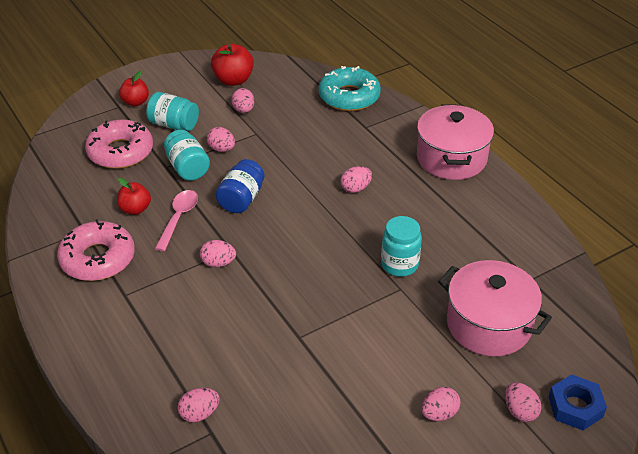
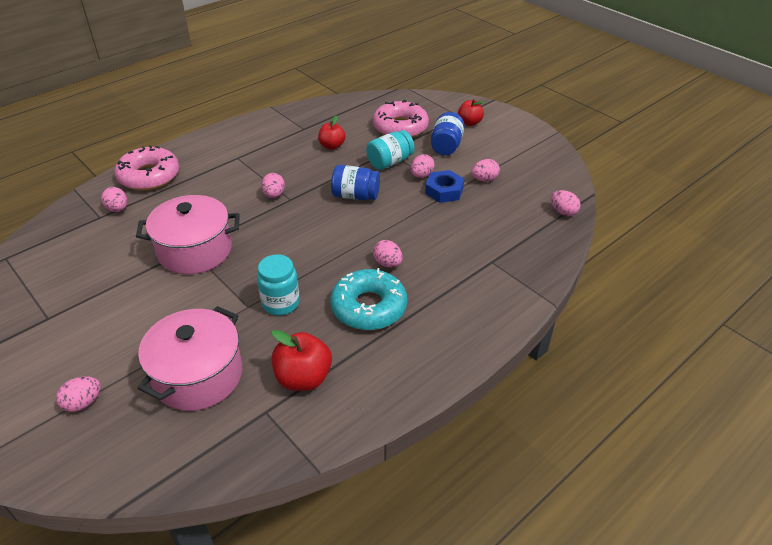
camera: 80 degrees right, 0 degrees up
(98, 259) = (274, 140): pink donut -> pink donut (149, 176)
(174, 124) = (446, 146): turquoise jar -> blue jar
(178, 218) = (325, 167): pink spoon -> none
(233, 80) = (529, 167): red apple -> red apple (303, 378)
(349, 97) = (540, 244): turquoise donut -> turquoise donut (369, 307)
(439, 414) = (92, 342): pink egg -> pink egg (563, 212)
(451, 158) = (460, 334): pink pot -> pink pot (195, 250)
(575, 407) = (80, 451): blue nut -> blue nut (444, 191)

